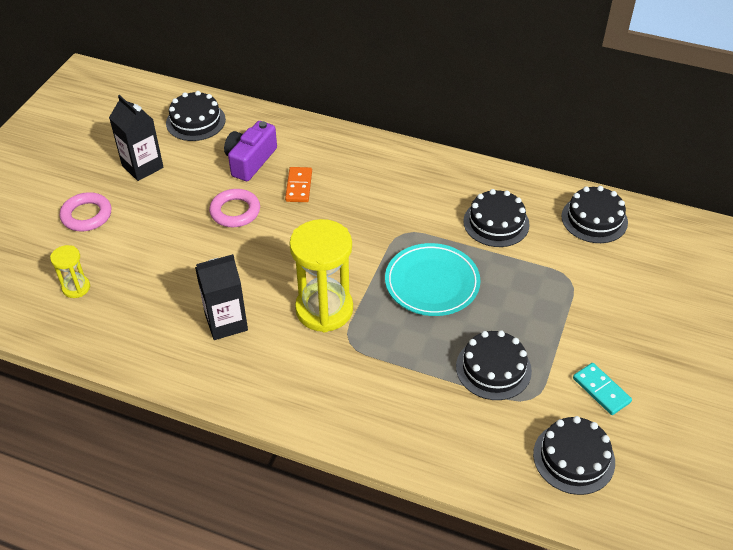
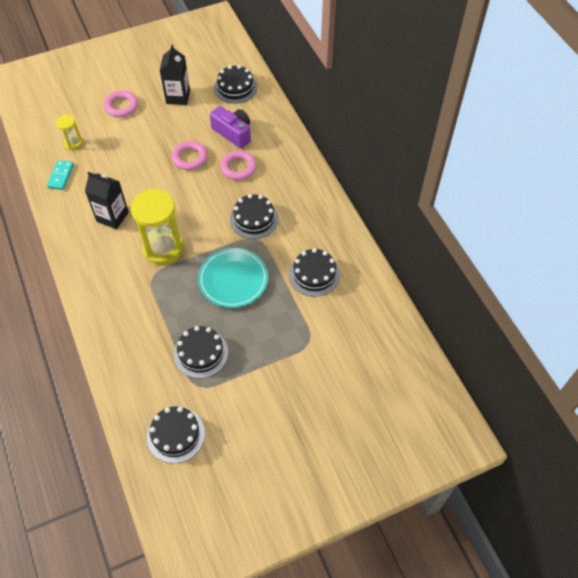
camera: 45 degrees right, 10 degrees up
(250, 161) = (233, 133): purple camera -> purple camera turned 60 degrees clockwise
(298, 186) = (238, 167): orange domino -> pink ring
(594, 219) = (374, 319): black cake -> black cake (254, 219)
(601, 390) = (238, 415): turquoise domino -> turquoise domino (61, 176)

